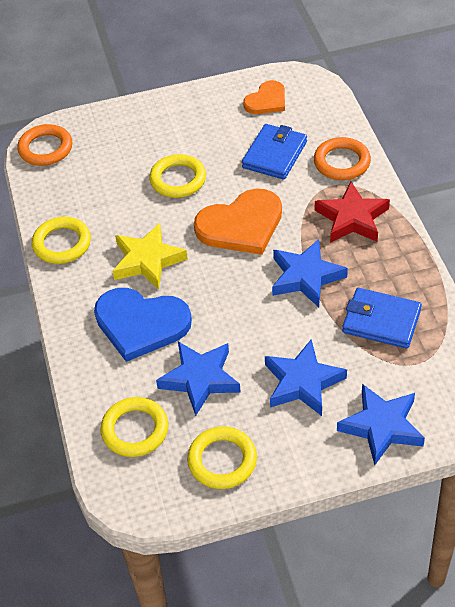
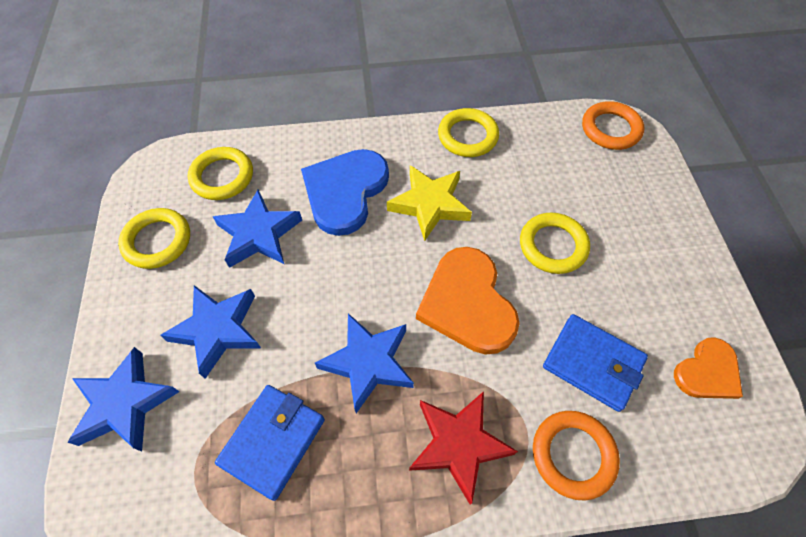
camera: 95 degrees right, 10 degrees up
(266, 100) = (707, 372): orange heart -> orange heart turned 90 degrees counterclockwise

